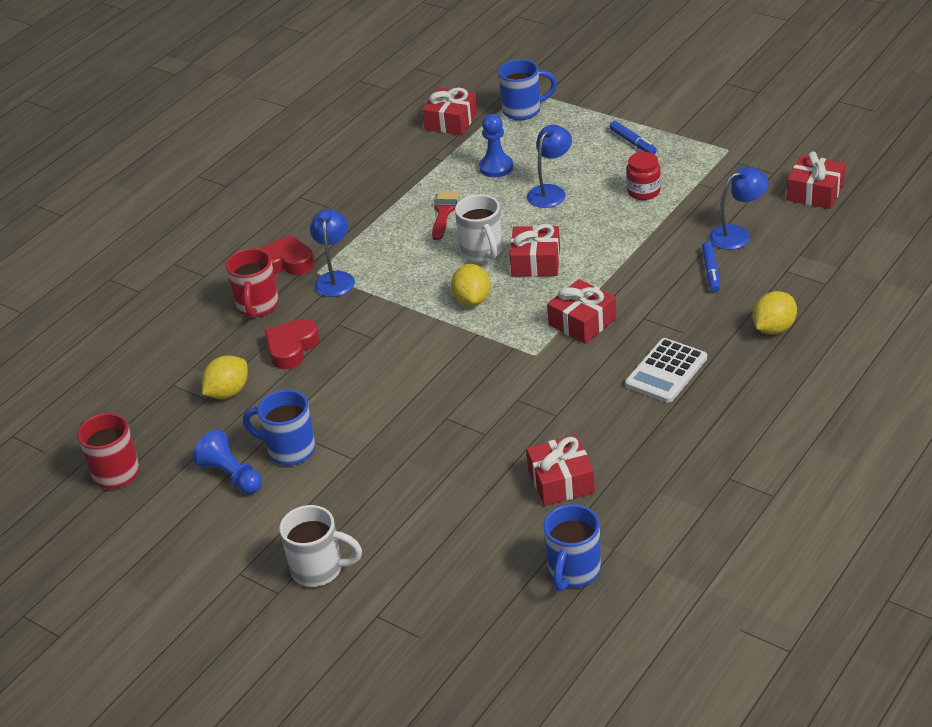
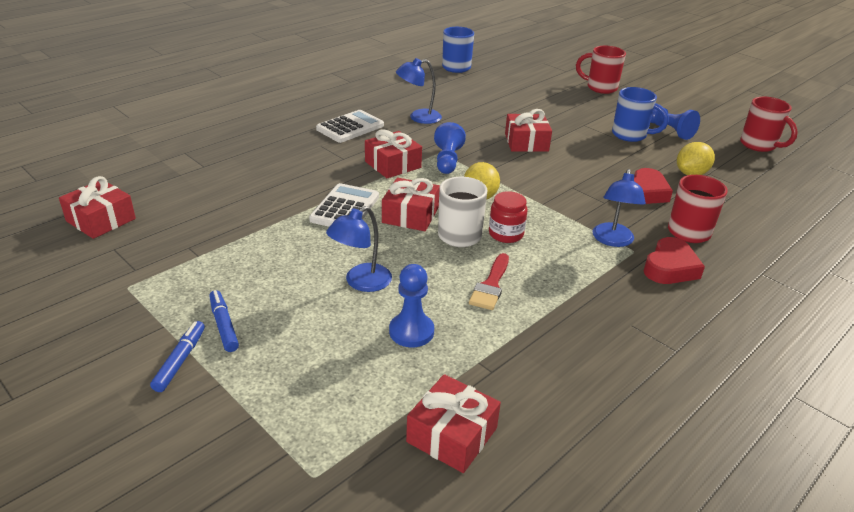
camera: 175 degrees left, 5 degrees down
(286, 262) = (670, 267): red heart -> red heart turned 75 degrees counterclockwise
(319, 570) = (600, 88): white mug -> red mug
(522, 343) = (447, 160): none -> blue pawn
(523, 111) = (334, 426): blue mug -> none
(561, 481) = (449, 95): red gift -> red gift (526, 142)
(603, 254) = (345, 208): none -> white calculator
(643, 191) = (262, 259): red jar -> red jar (506, 234)
(711, 271) = (263, 177): blue marker -> blue marker (180, 360)
(737, 234) = (212, 199): blue lamp -> blue lamp (418, 117)
(773, 328) = (254, 135): yellow lemon -> none

